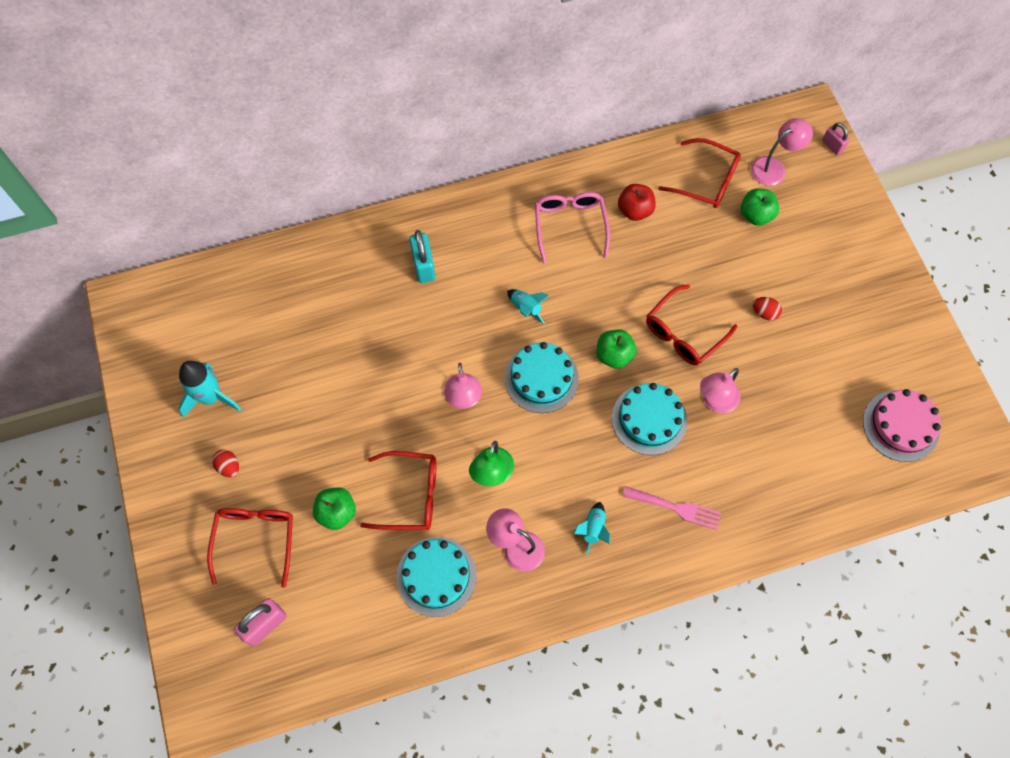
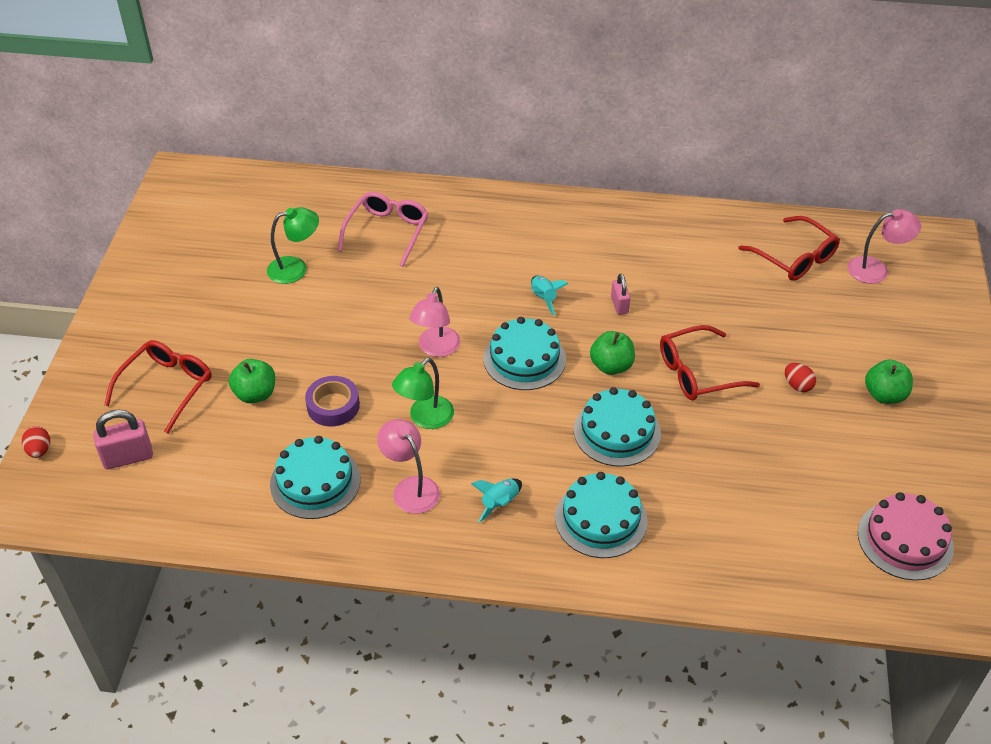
camera: 25 degrees right, 20 degrees down
(211, 397) = (204, 267): turquoise rocket -> none
(229, 467) = (183, 323): red egg -> red egg (39, 450)
(295, 364) = (295, 268): none -> green lamp
(409, 495) = (333, 406): red glasses -> purple tape
(423, 266) = (464, 234): turquoise padlock -> none
(570, 226) = (629, 249): pink glasses -> pink glasses (387, 232)
(635, 210) = (703, 258): red apple -> none
(676, 508) = (601, 519): pink fork -> turquoise cake
(715, 401) = (698, 442): pink lamp -> none
(756, 215) = (833, 302): green apple -> green apple (884, 395)
(832, 146) = (953, 271): pink padlock -> pink padlock (619, 305)

